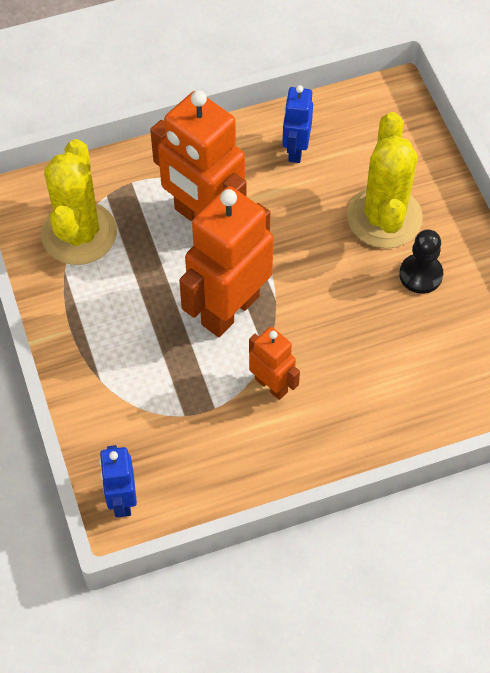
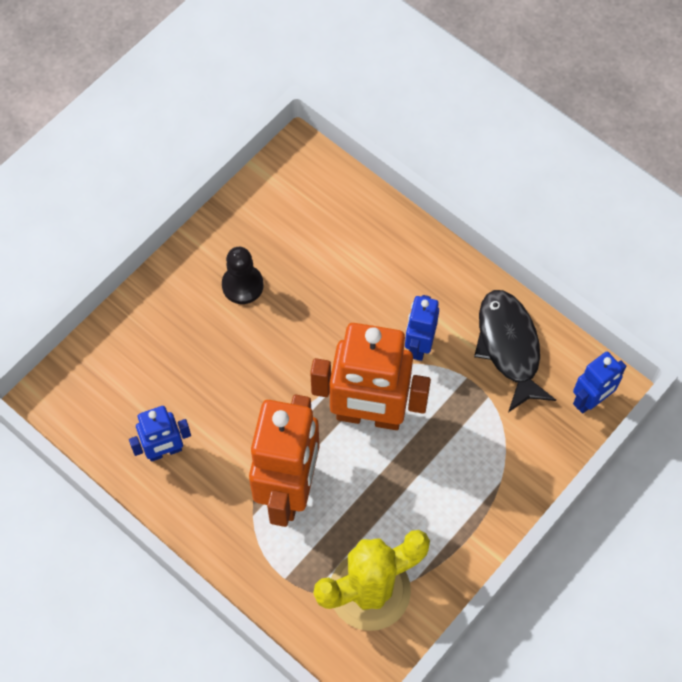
camera: 120 degrees left, 5 degrees up
(221, 461) = (509, 347): none -> black fish
(271, 385) = (419, 345): orange robot -> blue robot
(384, 217) = (199, 340): yellow cactus -> none

